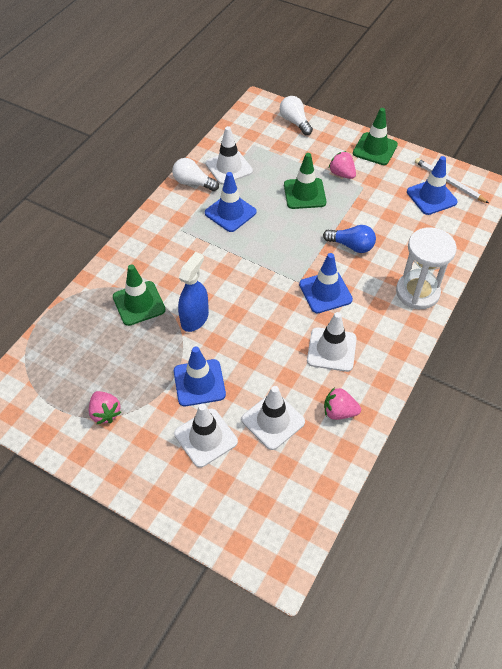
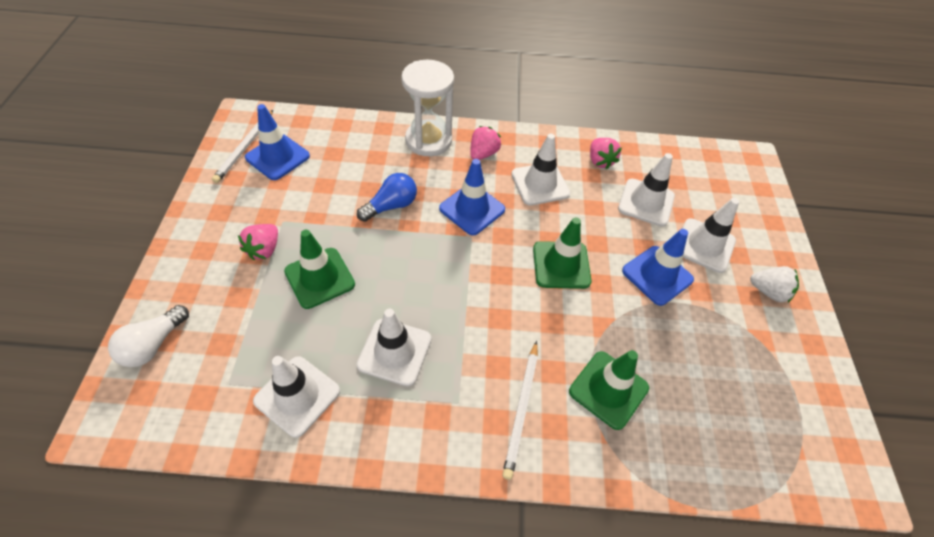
camera: 120 degrees left, 0 degrees up
(105, 413) = (758, 345): pink strawberry -> pink strawberry (483, 154)
(138, 456) = (768, 292): none -> white strawberry
(157, 256) = (521, 409): none -> white pencil
(193, 183) = (353, 433): white light bulb -> none
(195, 318) = (586, 315): blue spray bottle -> none
(230, 212) = (394, 352): blue traffic cone -> white traffic cone
(351, 246) = (391, 206): blue light bulb -> blue light bulb turned 60 degrees clockwise
(375, 149) = (199, 228): green traffic cone -> green traffic cone (561, 265)

